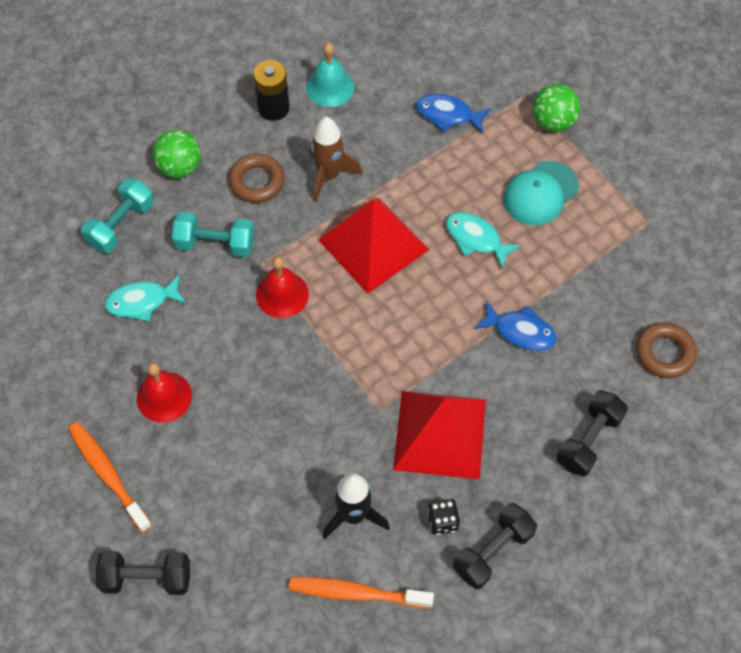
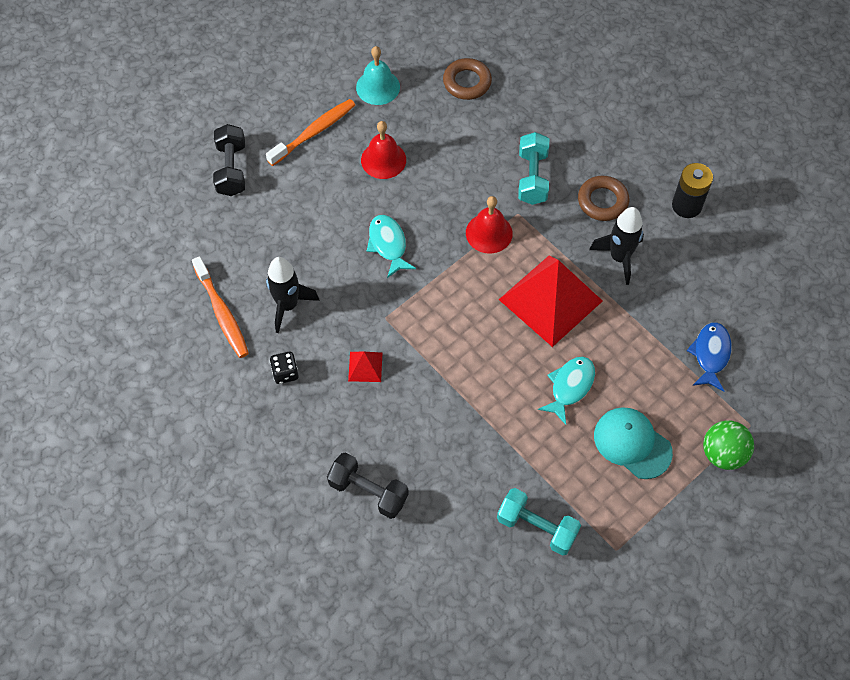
camera: 85 degrees right, 0 degrees up
(121, 225) = (541, 107): turquoise dumbbell -> turquoise dumbbell (537, 527)
(142, 301) = (469, 132): turquoise fish -> turquoise fish (388, 244)
(180, 167) = (607, 141): green ball -> none
(329, 176) = (619, 258): brown rocket -> black rocket
(330, 87) = (721, 249): turquoise bell -> turquoise bell (378, 87)
(356, 593) = (222, 313): orange toothbrush -> orange toothbrush turned 150 degrees clockwise
(440, 434) = (365, 366): red pyramid -> red pyramid, size x0.43
(492, 551) = (260, 414): black dumbbell -> none
(520, 331) = (474, 429): blue fish -> none
(664, 353) = (466, 562): brown ring -> brown ring (467, 82)

